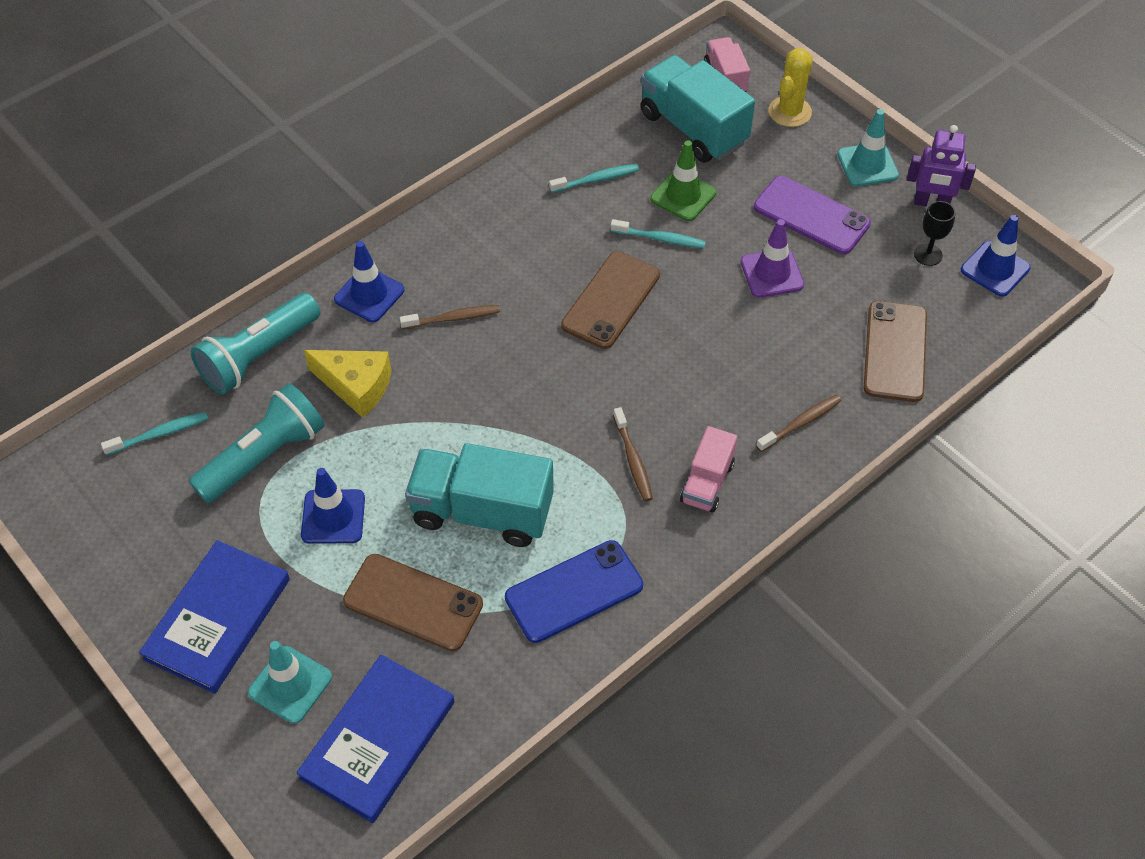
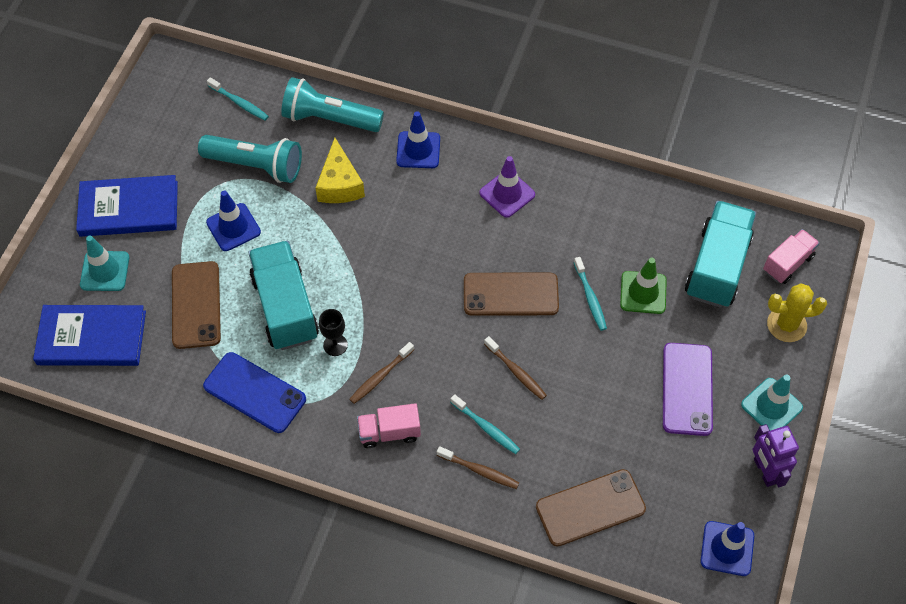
camera: 60 degrees right, 5 degrees up
(453, 318) = (430, 208): brown toothbrush -> brown toothbrush (516, 372)
(596, 179) = (617, 229): turquoise toothbrush -> turquoise toothbrush (486, 427)
(772, 273) = (608, 387): purple traffic cone -> purple traffic cone (507, 194)
(928, 254) = (706, 491): black goblet -> black goblet (335, 345)

